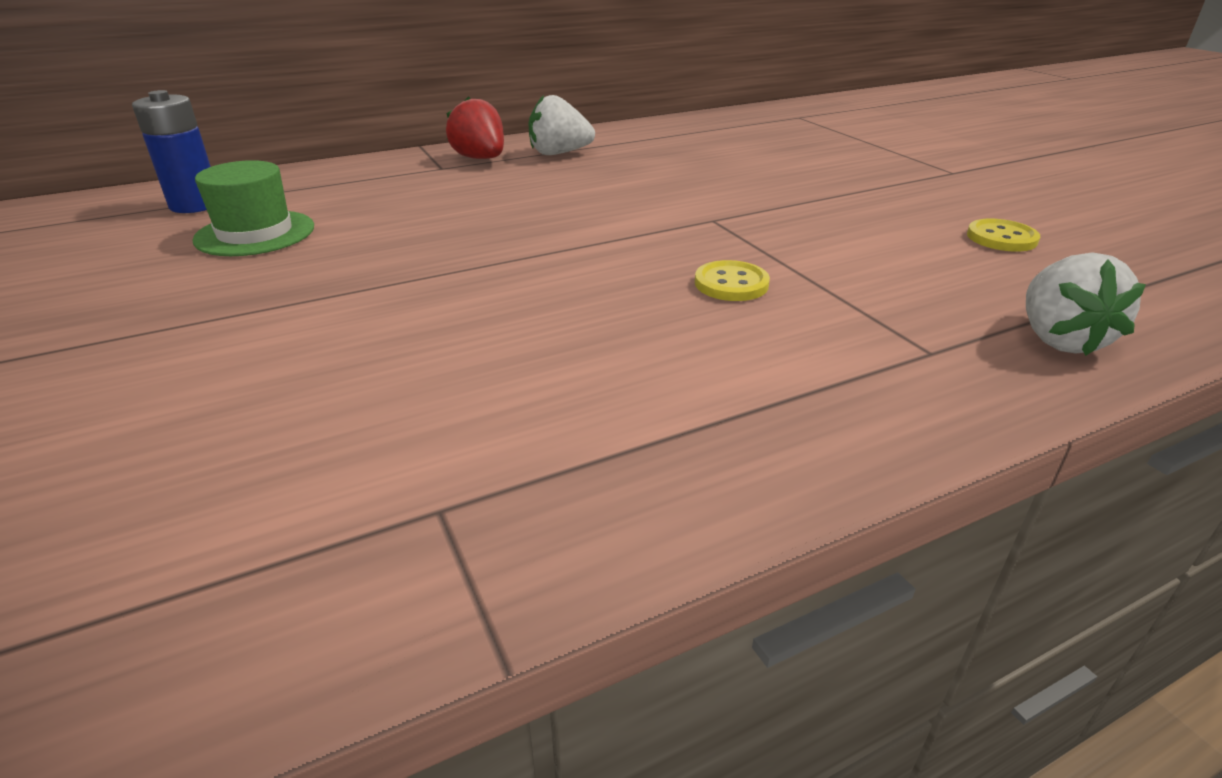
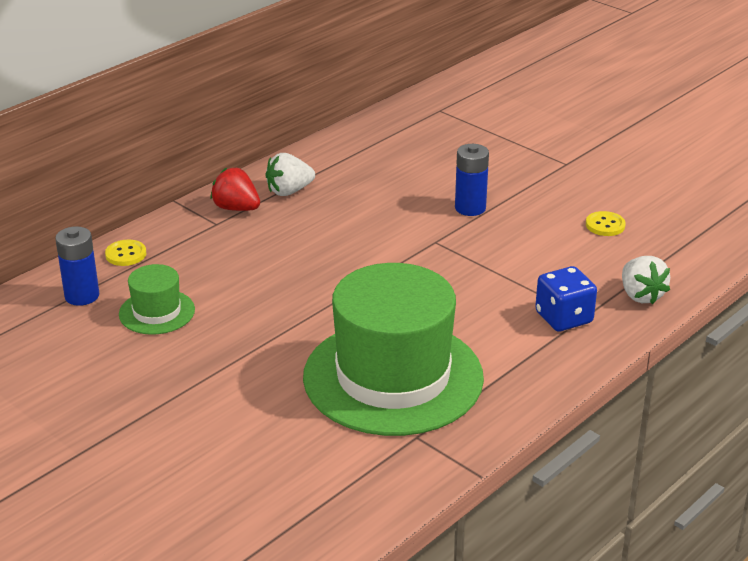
camera: 20 degrees left, 0 degrees up
(495, 381) = (393, 377): none -> green hat
(731, 284) = (472, 292): yellow button -> yellow button (126, 254)
(787, 194) = (470, 208): none -> blue battery
(886, 347) = (563, 318): none -> blue dice

